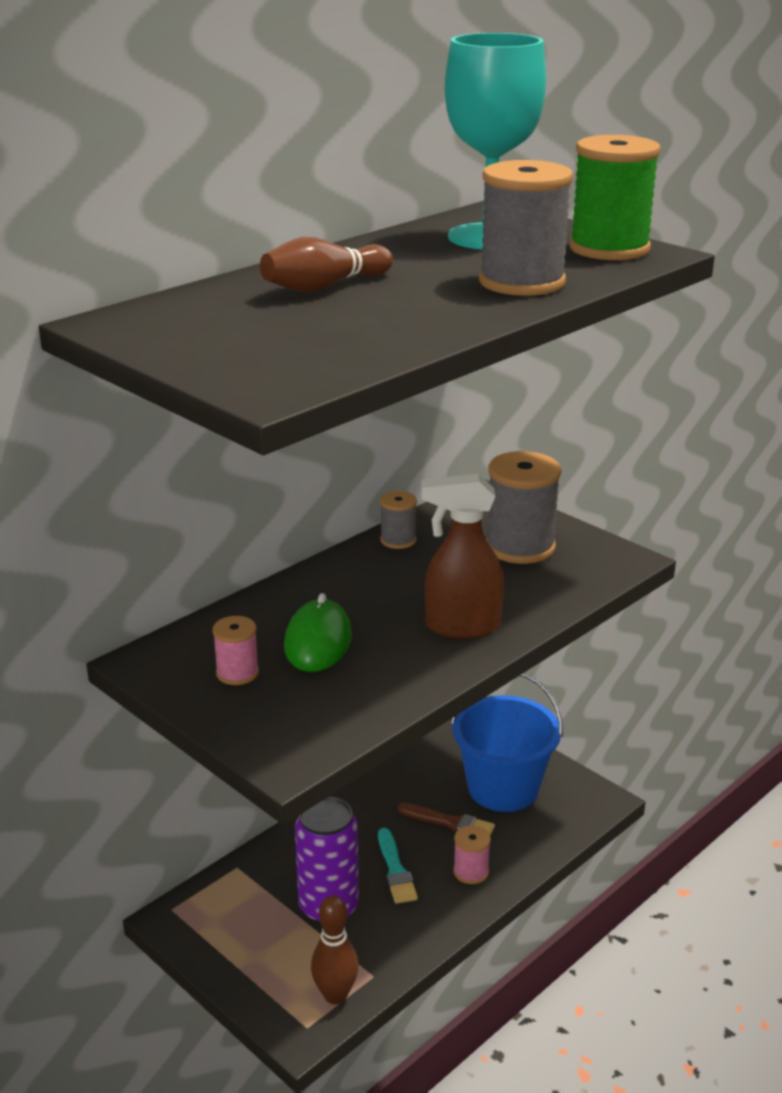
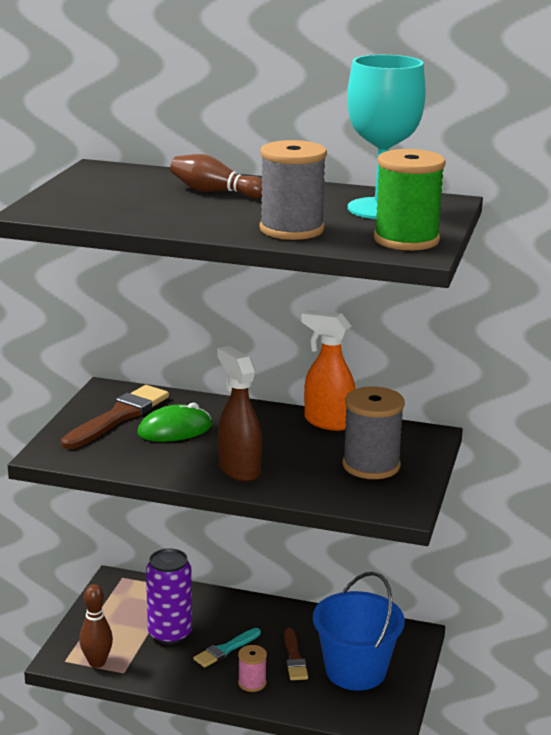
camera: 60 degrees right, 5 degrees down
(237, 673) = (119, 417): pink spool -> brown brush
(398, 540) = (327, 422): grey spool -> orange spray bottle

